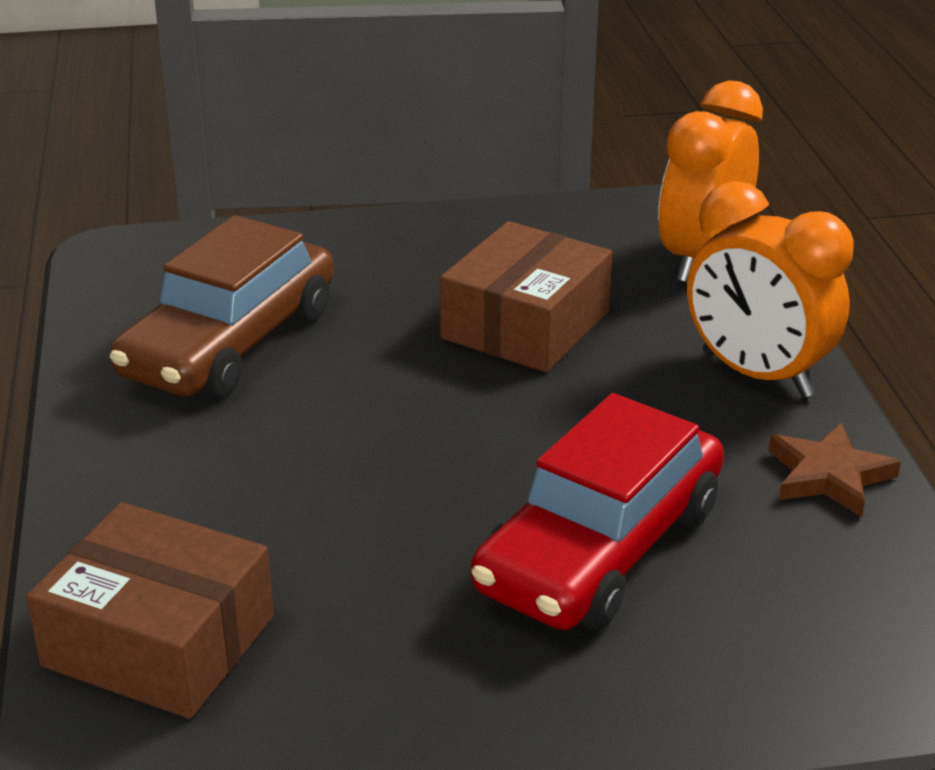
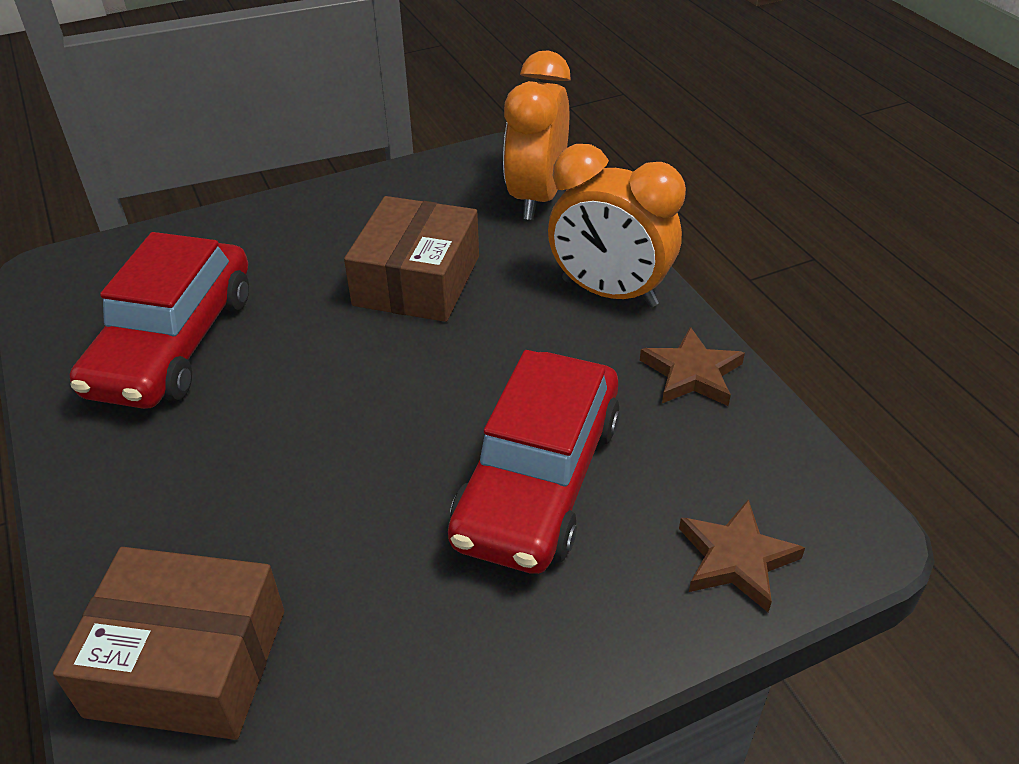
camera: 15 degrees left, 10 degrees up
(229, 343) = (173, 343): brown car -> red car
(809, 671) = (736, 559): none -> brown star

